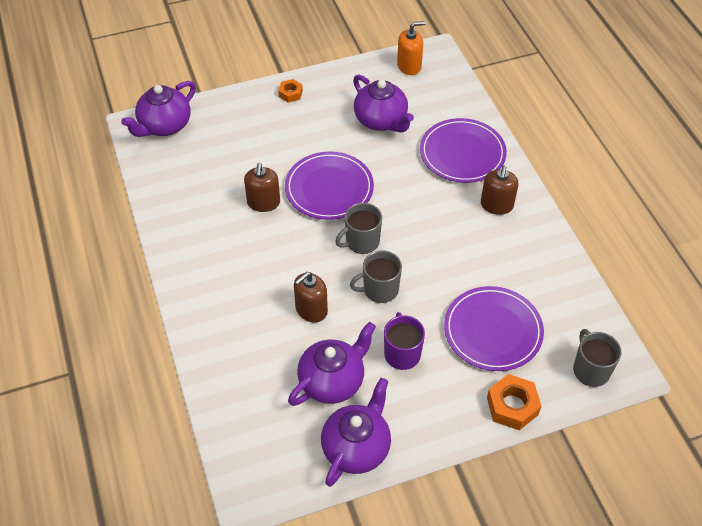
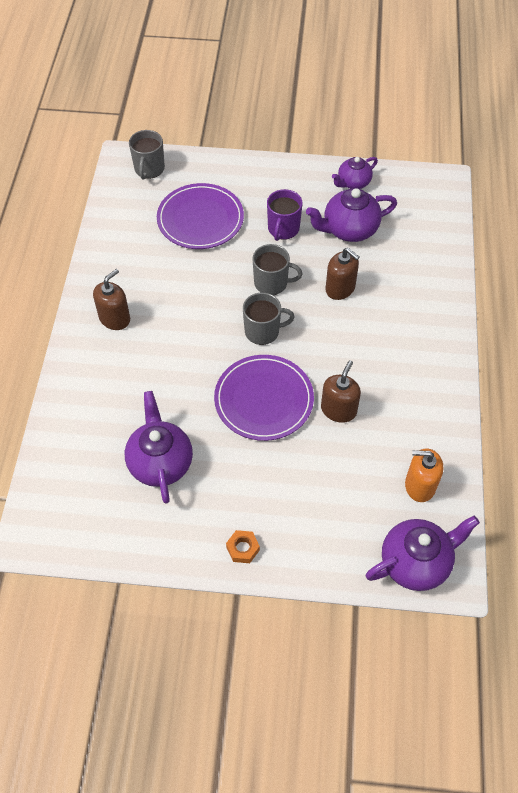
camera: 155 degrees left, 5 degrees up
(311, 310) = (340, 288): brown soap dispenser -> brown soap dispenser turned 60 degrees clockwise
(356, 447) = (353, 183): purple teapot -> purple teapot, size x0.63
(409, 66) = (76, 531): orange soap dispenser -> orange soap dispenser (420, 485)
(462, 153) = (104, 385): purple plate -> none
(512, 406) = (224, 168): orange nut -> none

